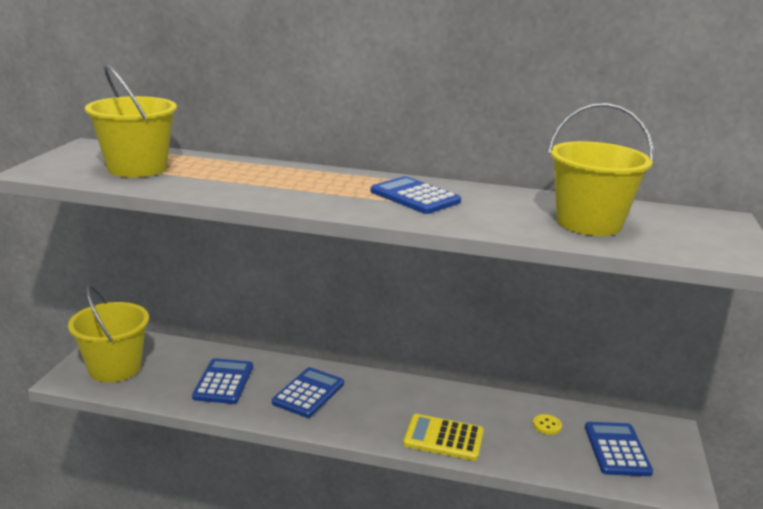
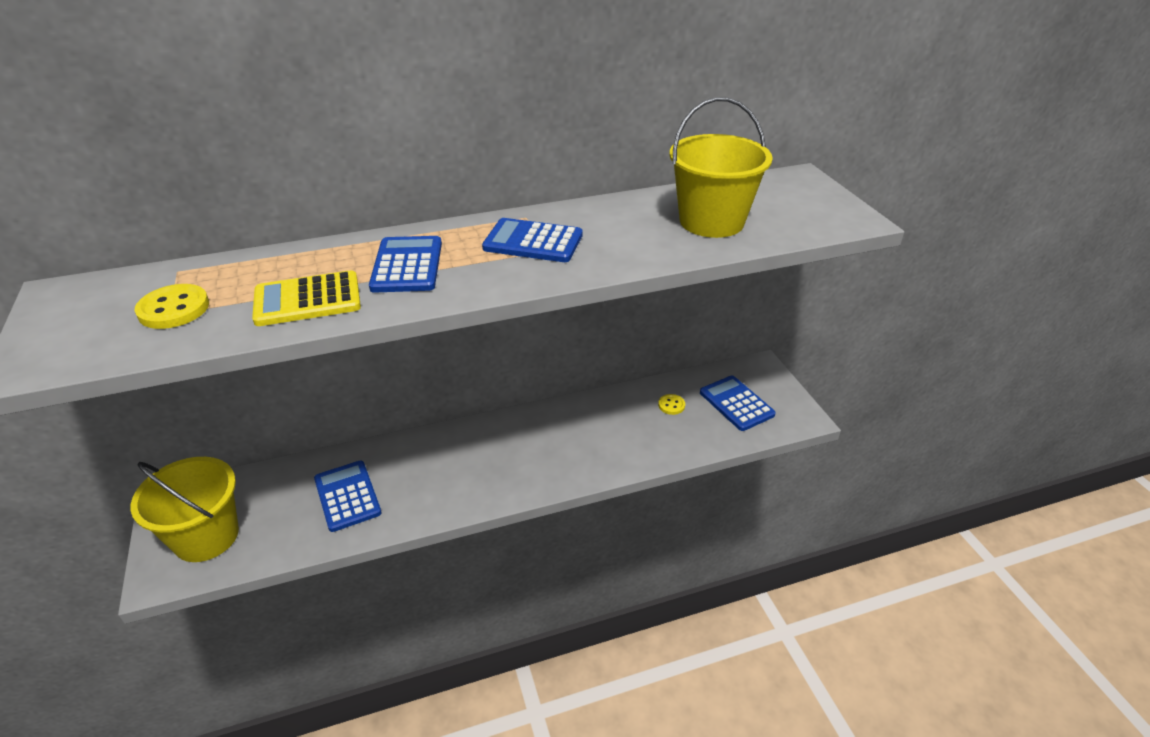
camera: 30 degrees left, 15 degrees up
(137, 168) = (174, 309): yellow bucket -> yellow button
(308, 393) = (445, 468): blue calculator -> blue calculator (407, 265)
(443, 438) = (600, 458): yellow calculator -> yellow calculator (307, 300)

